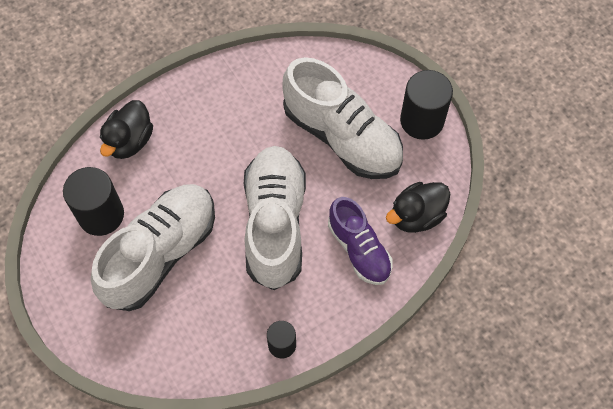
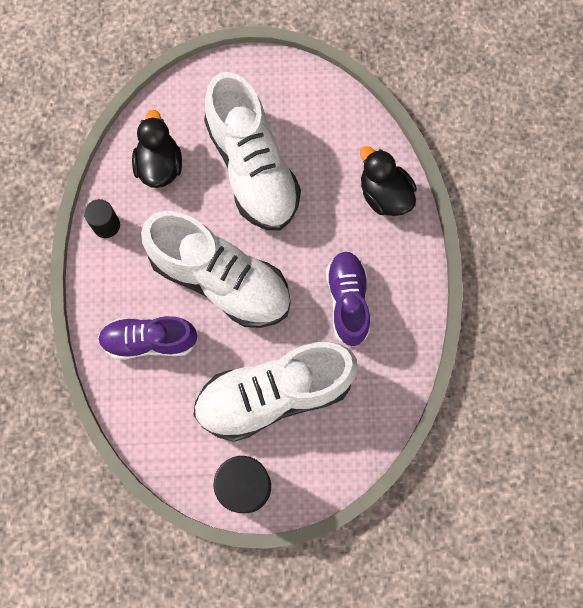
camera: 120 degrees right, 10 degrees up
(101, 215) = (321, 137): black cylinder -> none
(237, 123) = (347, 301): none -> purple shoe
(416, 216) = (148, 414): black duck -> black duck (159, 165)

